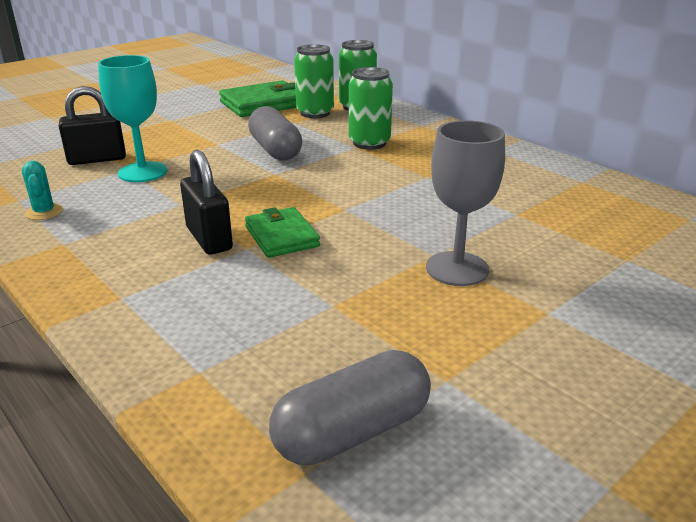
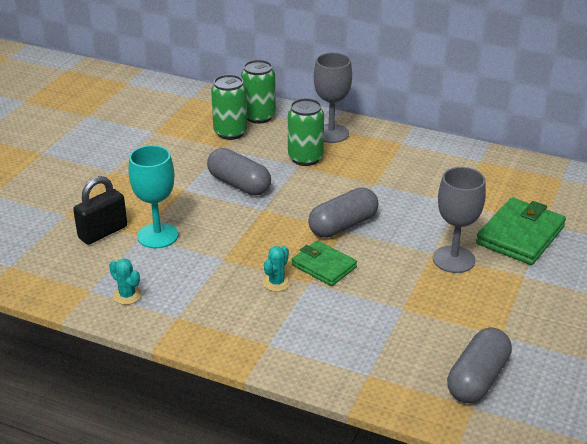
camera: 25 degrees left, 5 degrees up
(209, 239) = (276, 282): black padlock -> turquoise cactus
(263, 104) = (175, 131): green wallet -> green wallet (520, 235)
(348, 205) = (343, 225): none -> grey capsule
(419, 130) = (331, 133): none -> grey goblet

